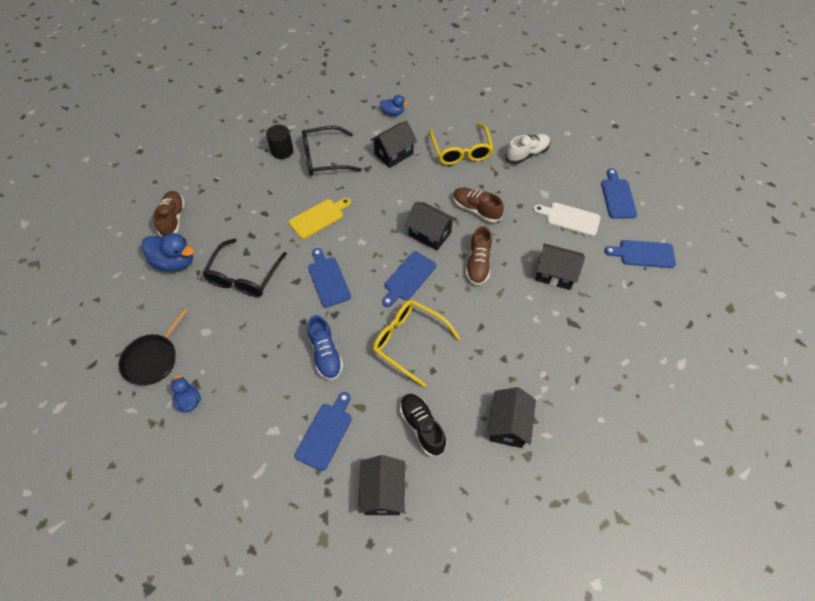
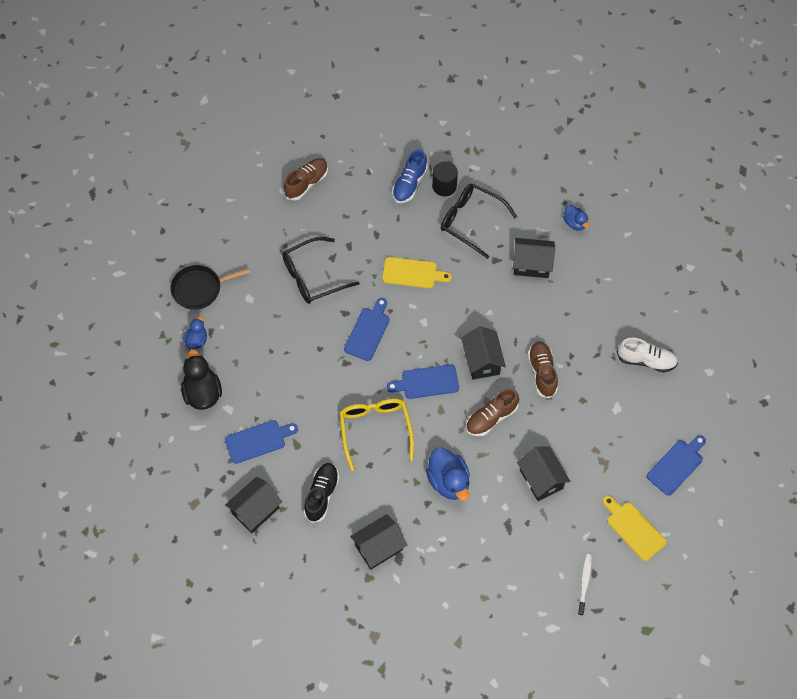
camera: 45 degrees right, 5 degrees up
(175, 262) = (277, 223): blue duck -> blue duck (448, 481)
(237, 438) = (202, 393): none -> black duck
(325, 354) = (310, 387): blue shoe -> blue shoe (409, 184)
(461, 151) = (591, 309): yellow glasses -> none
(570, 218) = (610, 447): white cutting board -> none
(643, 254) = (634, 529): blue cutting board -> yellow cutting board
(661, 315) = (584, 583): none -> white toothbrush

